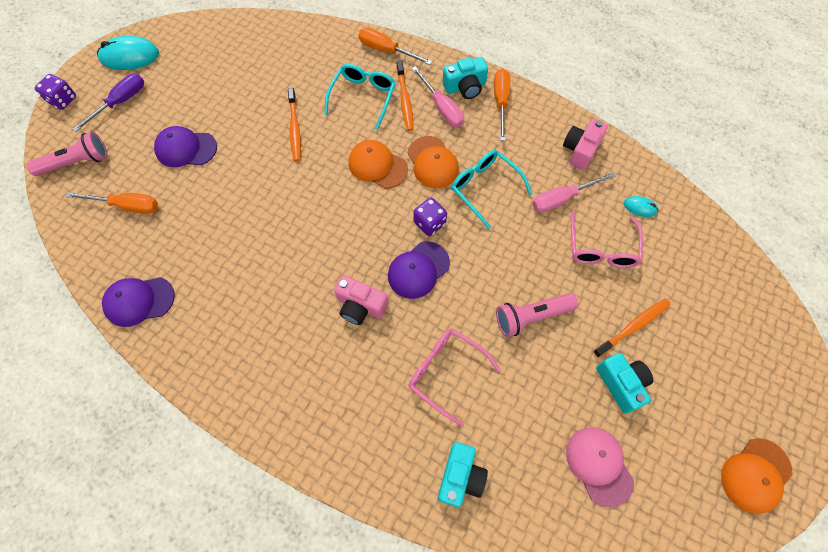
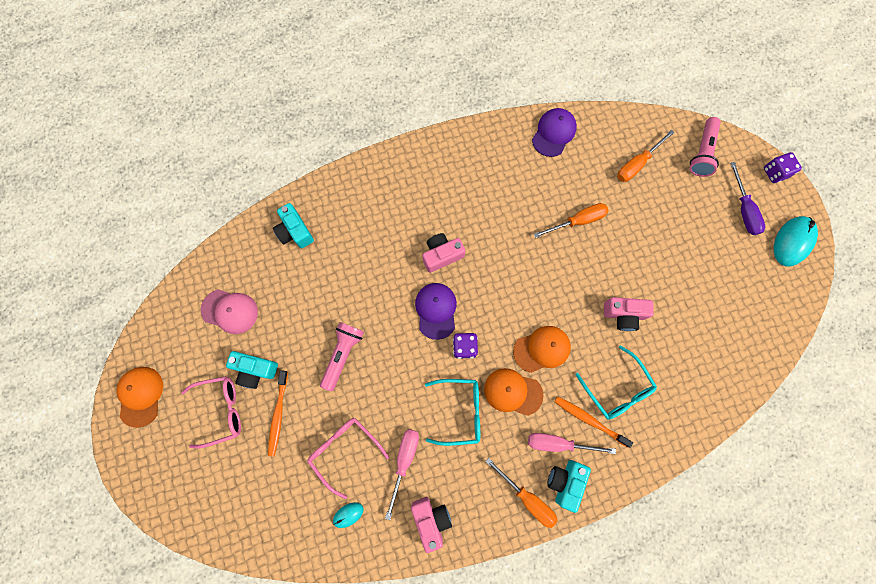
camera: 130 degrees right, 10 degrees up
(186, 148) = (661, 228): purple cap -> none
(295, 129) = (623, 315): orange toothbrush -> pink camera
(386, 50) = (655, 448): orange screwdriver -> orange screwdriver (577, 221)
(445, 372) = (356, 271): pink glasses -> pink glasses (221, 410)

